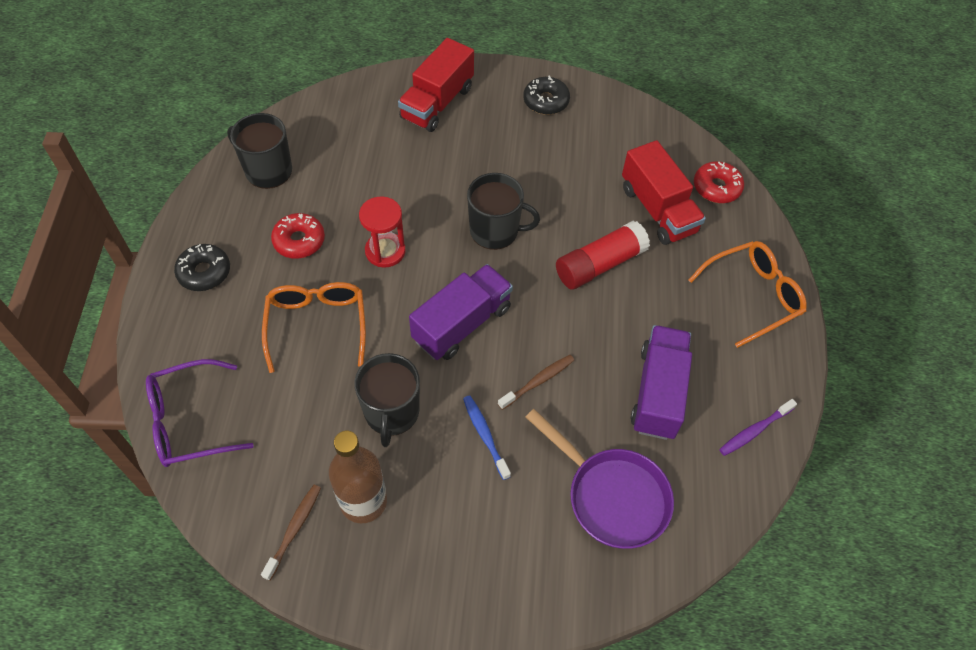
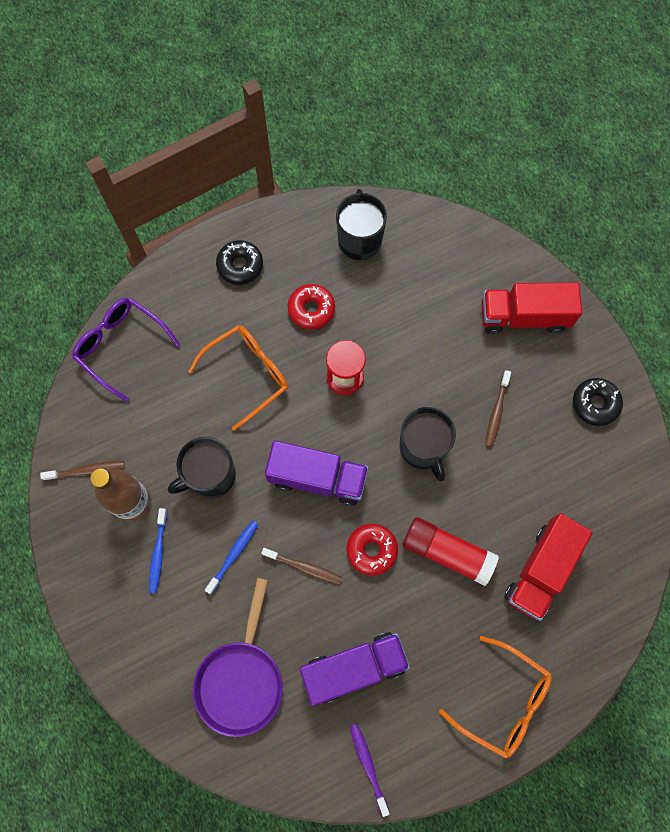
camera: 60 degrees right, 15 degrees up
(434, 505) = (158, 553): none -> blue toothbrush
(503, 164) = (497, 411): none -> brown toothbrush
(716, 187) = (605, 609): red donut -> red donut (371, 550)
(755, 430) = (368, 766): purple toothbrush -> purple toothbrush turned 45 degrees clockwise

